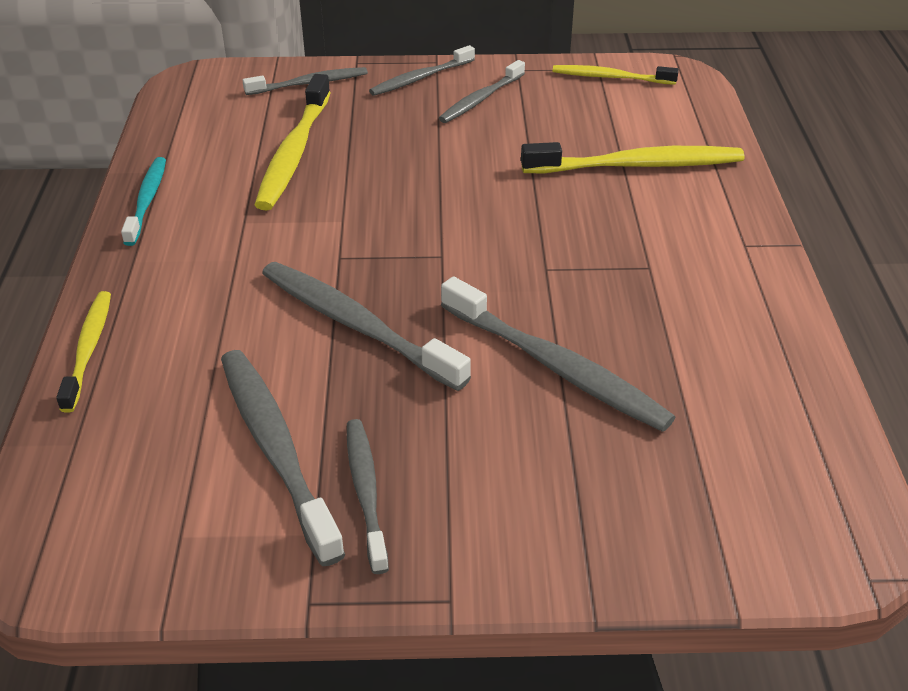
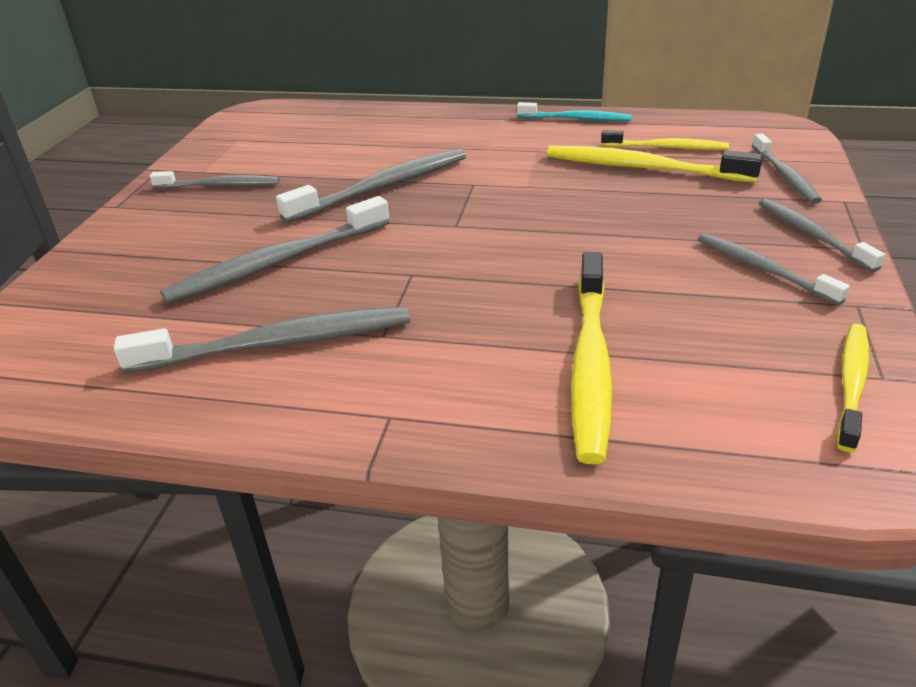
camera: 105 degrees right, 5 degrees down
(89, 349) = (410, 112): yellow toothbrush -> yellow toothbrush (666, 148)
(276, 449) = (280, 161): grey toothbrush -> grey toothbrush (278, 344)

